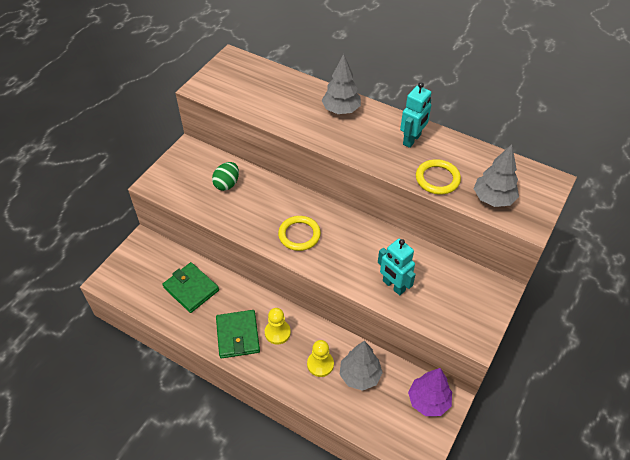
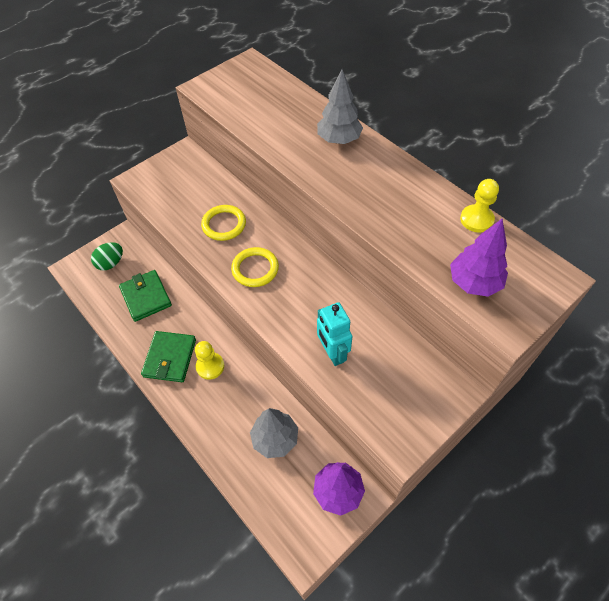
camera: 20 degrees right, 5 degrees up
(227, 184) = (206, 197): green egg -> green egg (111, 263)
(320, 364) = (239, 413): yellow pawn -> yellow pawn (476, 219)
(412, 140) = (405, 190): turquoise robot -> none
(437, 179) = (415, 242): yellow ring -> yellow ring (224, 224)
(493, 199) = (474, 283): grey tree -> purple tree

